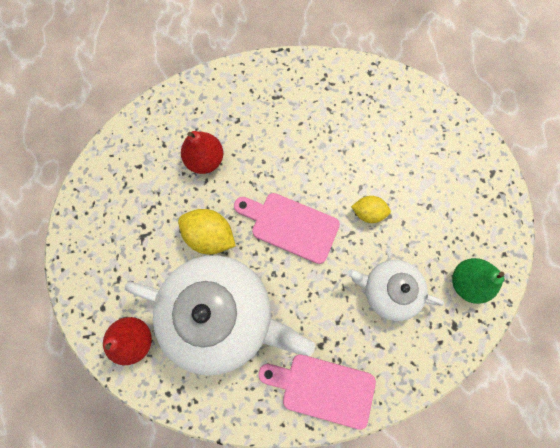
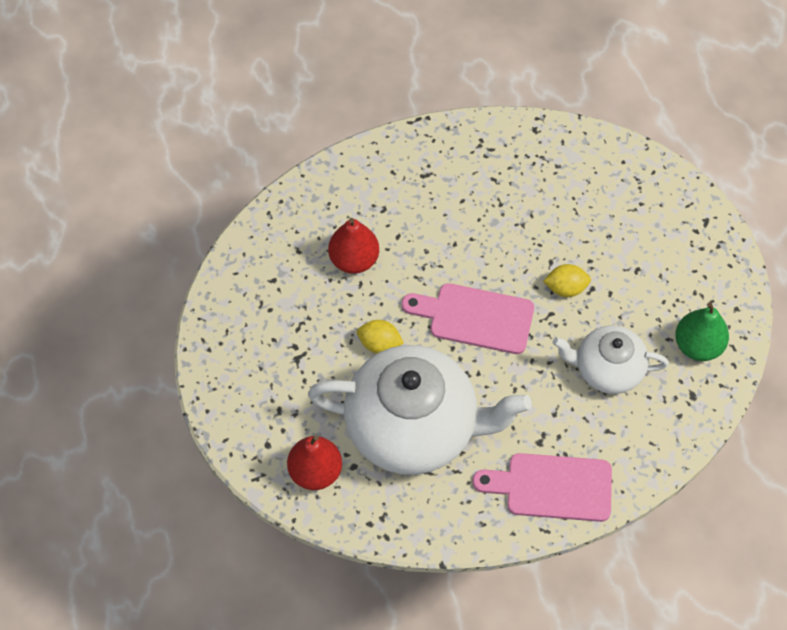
camera: 10 degrees left, 15 degrees down
(210, 235) = (379, 344): yellow lemon -> yellow lemon, size x0.64

